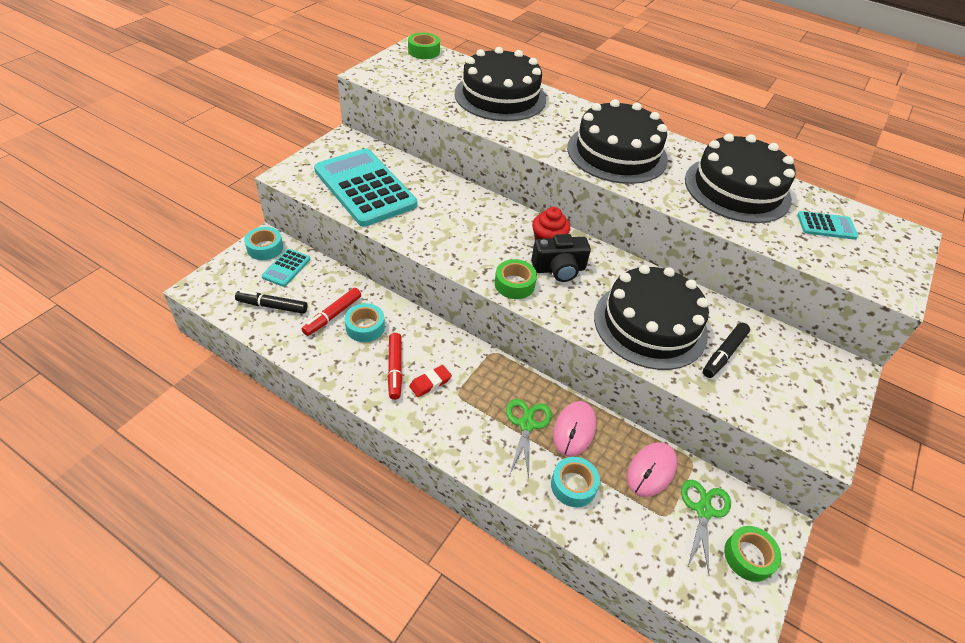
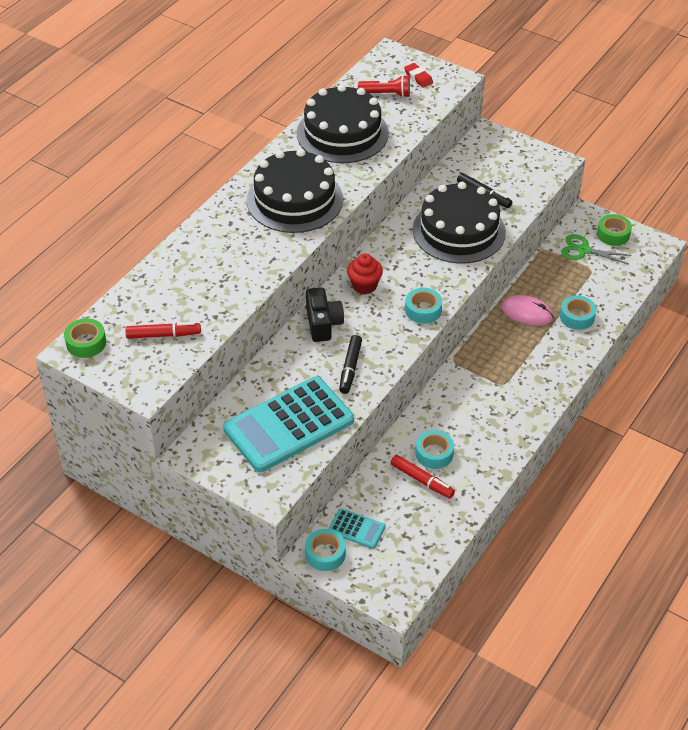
camera: 85 degrees left, 0 degrees up
(272, 306) = (414, 531): black marker -> black marker (350, 368)
(395, 369) = (482, 428): red marker -> red marker (163, 335)
(430, 383) = (494, 402): red eraser -> red eraser (418, 77)
(500, 96) = (192, 277): black cake -> none
(514, 284) = (423, 310): green tape -> turquoise tape
(526, 424) = (527, 341): green scissors -> none
(559, 269) = (399, 280): black camera -> black camera (323, 324)
(651, 470) = (556, 273): pink mouse -> none
(826, 226) = (386, 94): turquoise calculator -> red flashlight

